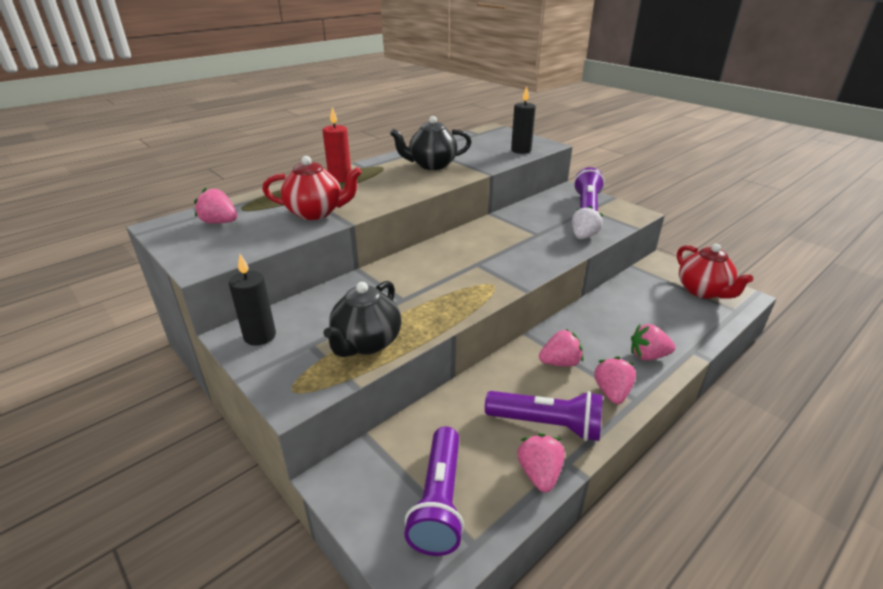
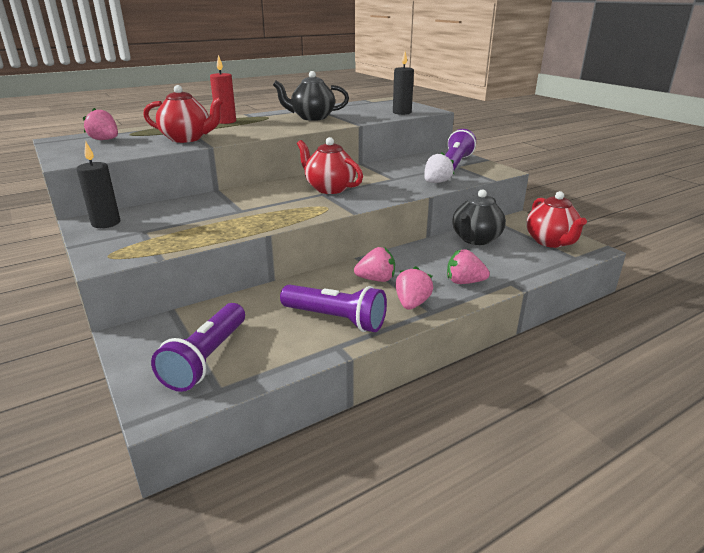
camera: 10 degrees right, 5 degrees down
(366, 343) = (189, 234): black teapot -> black teapot (475, 239)
(479, 255) = (329, 188): none -> red teapot
(539, 474) = (307, 351): pink strawberry -> none

